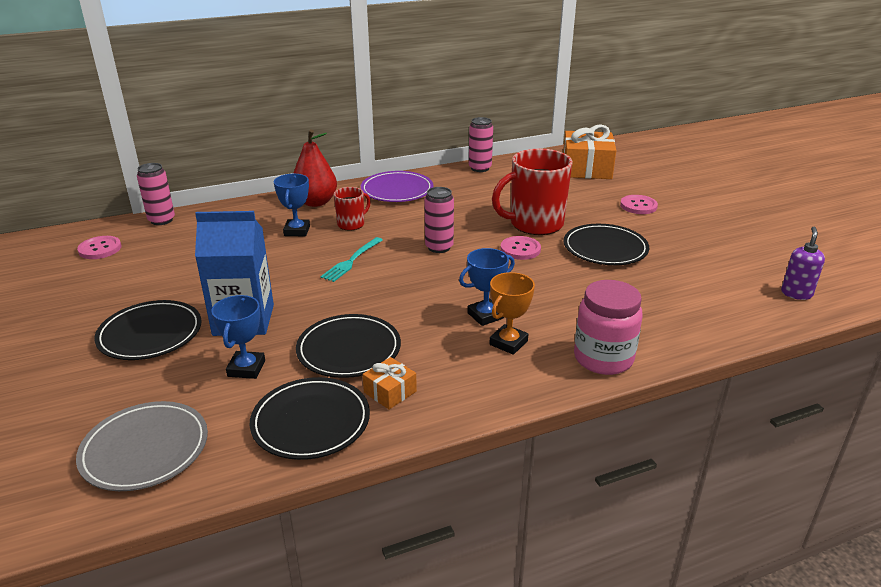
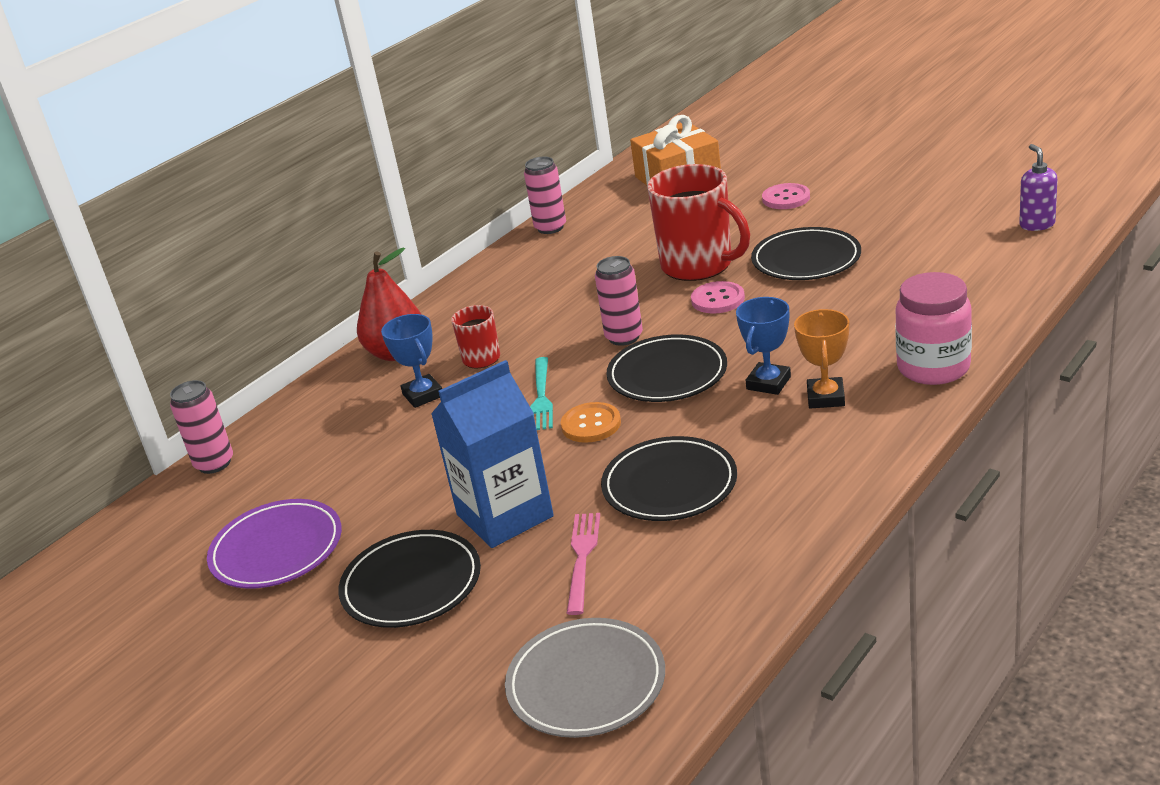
camera: 25 degrees left, 0 degrees up
(100, 249) = (182, 533): pink button -> none
(246, 368) = (582, 558): blue trophy -> pink fork
(311, 422) = (726, 567): black plate -> black plate (667, 374)
(355, 290) = (591, 424): none -> orange button
(390, 392) = (768, 500): orange gift -> none
(397, 190) = (482, 295): purple plate -> purple plate (277, 549)
(534, 224) = (698, 265): red mug -> red mug turned 90 degrees counterclockwise

